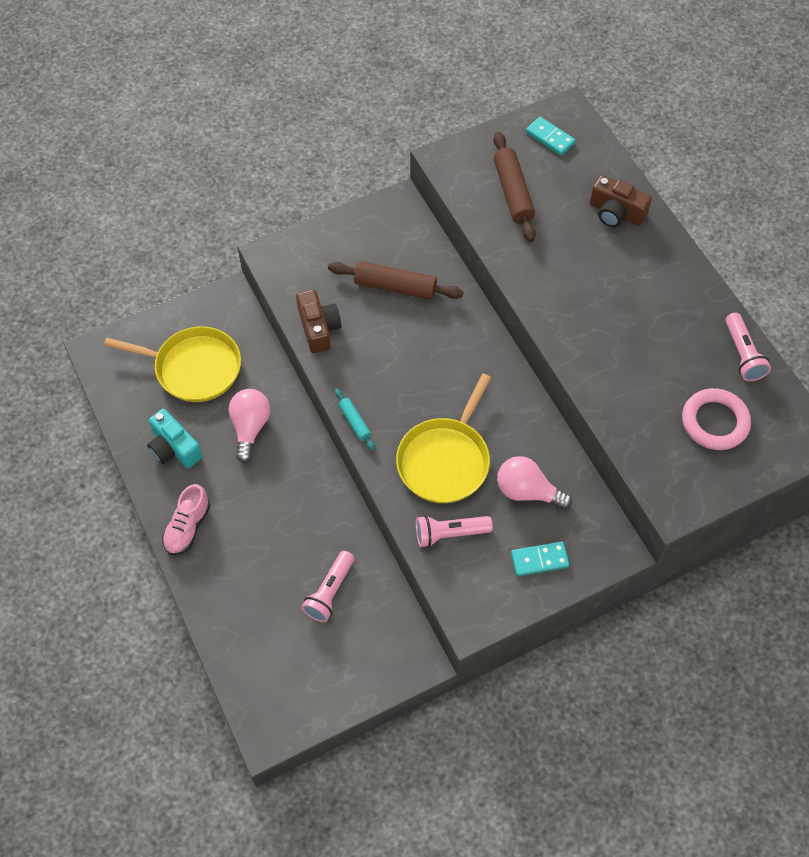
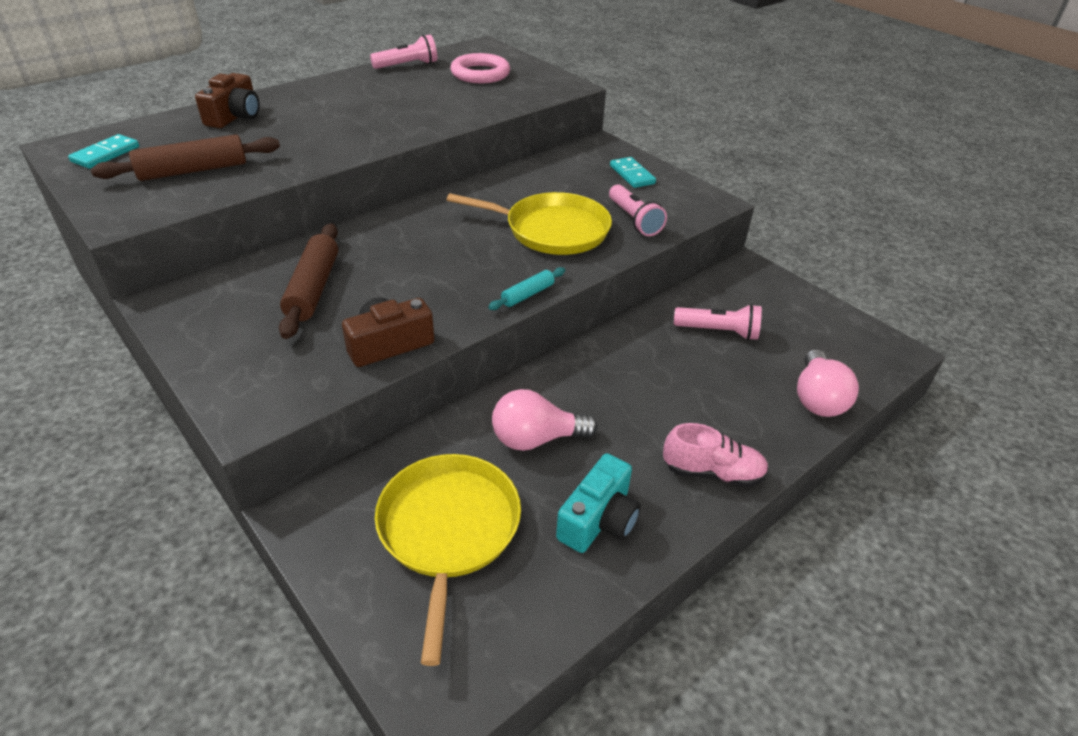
camera: 105 degrees left, 20 degrees down
(527, 491) = (565, 184): pink light bulb -> pink light bulb (817, 398)

